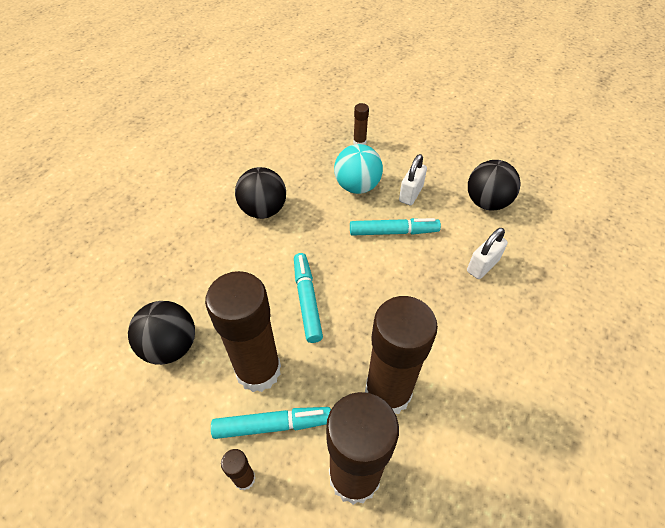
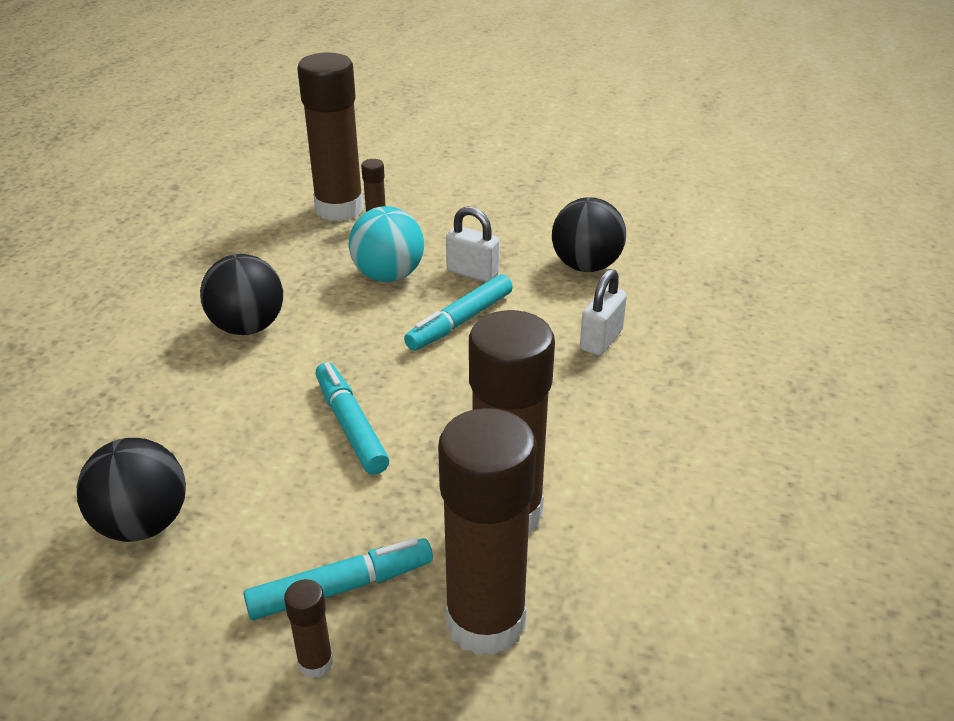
camera: 15 degrees left, 15 degrees down
(258, 370) = (298, 526): brown glue stick -> brown glue stick (339, 209)
(393, 232) = (460, 321): turquoise marker -> turquoise marker turned 150 degrees clockwise
(410, 194) = (472, 272): white padlock -> white padlock turned 75 degrees counterclockwise

